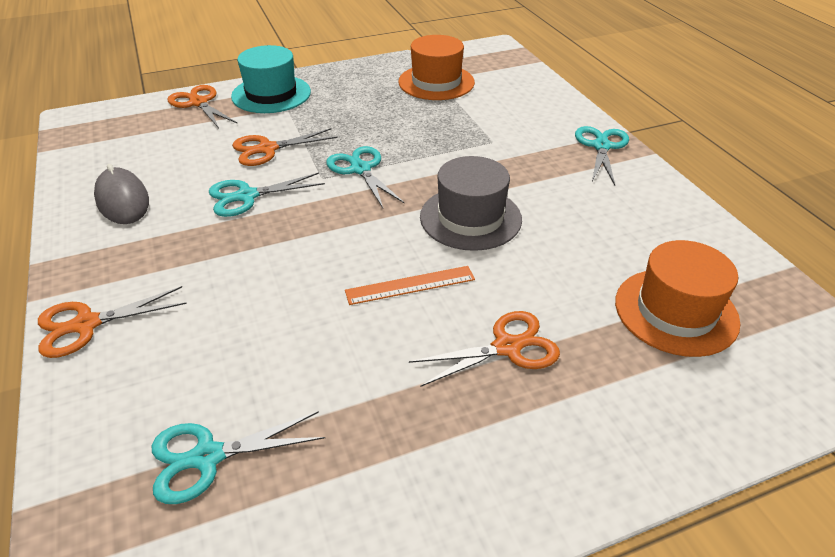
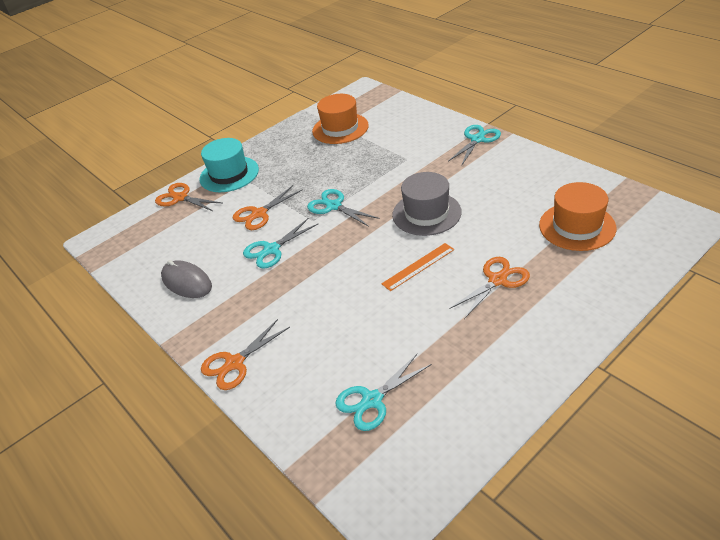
camera: 15 degrees left, 0 degrees up
(601, 146) = (477, 139): turquoise scissors -> turquoise scissors turned 45 degrees clockwise

